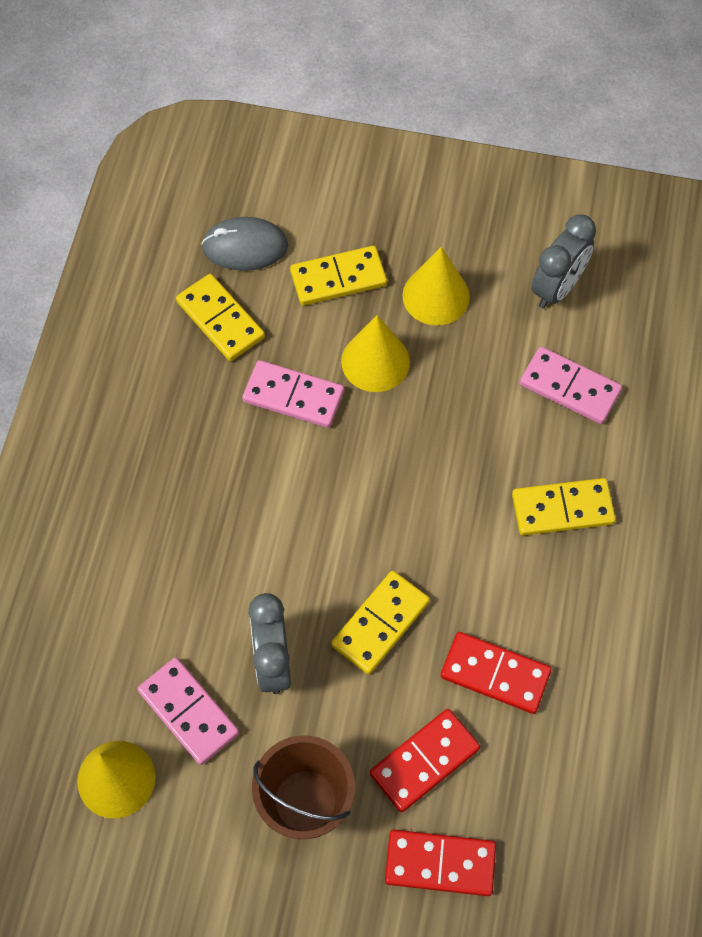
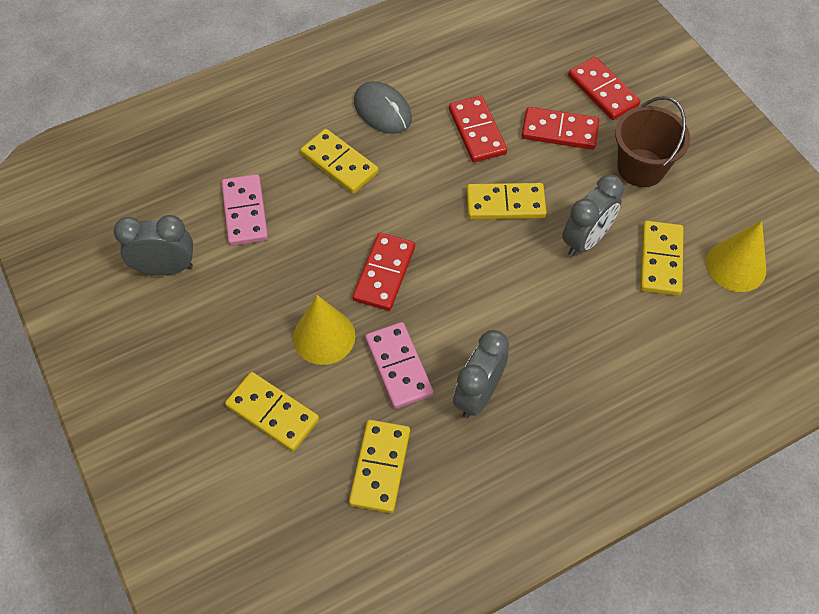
camera: 130 degrees left, 5 degrees down
(188, 712) = (661, 260): pink domino -> yellow domino
(211, 436) = (478, 395): none -> grey clock
(245, 247) = (298, 504): grey mouse -> grey mouse (382, 110)
(397, 454) = (384, 273): none -> red domino
(436, 296) = (234, 337): yellow cone -> none

